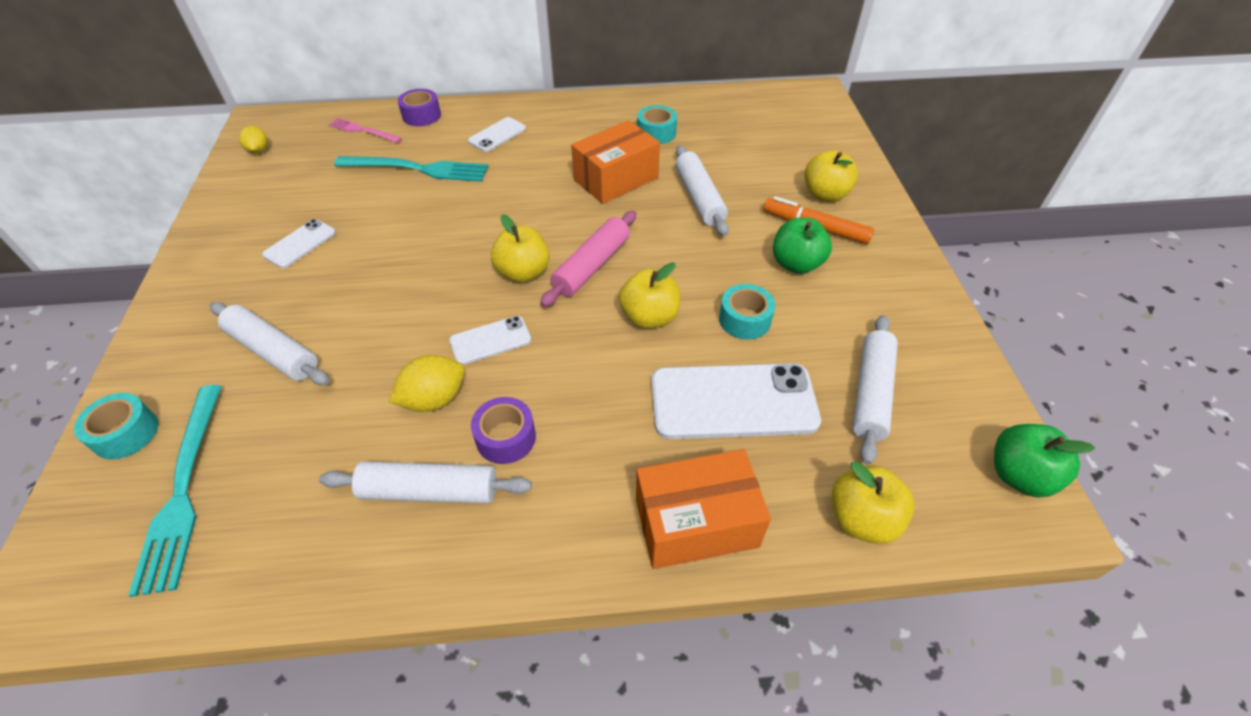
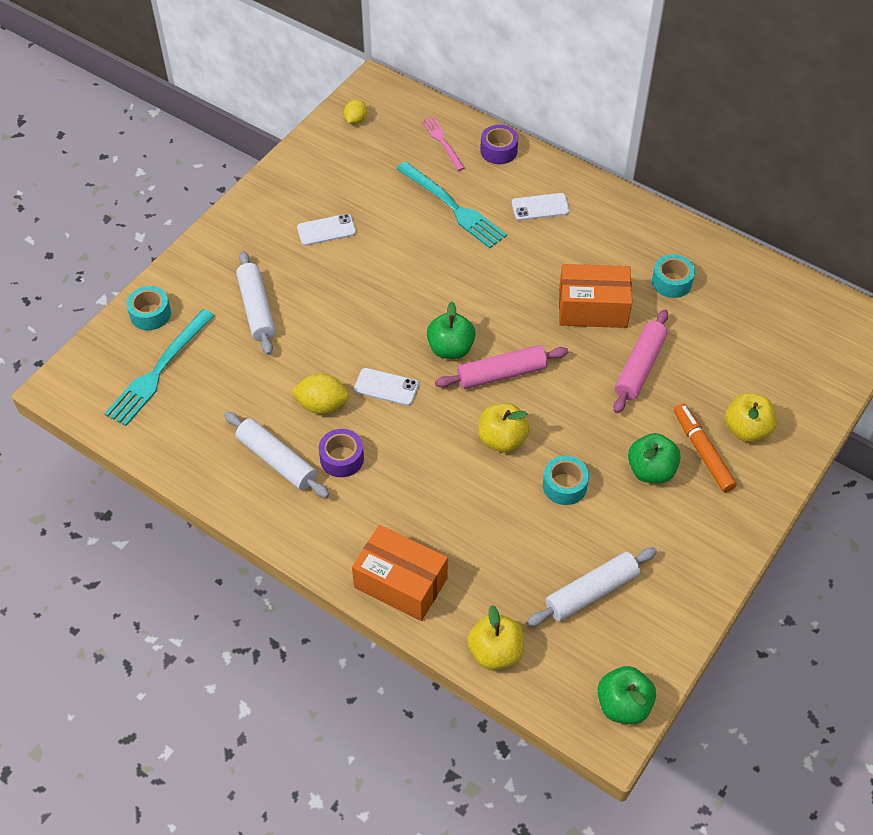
camera: 40 degrees right, 5 degrees up
(523, 272) = (450, 349): yellow apple -> green apple
(699, 198) = (640, 367): white rolling pin -> pink rolling pin
(733, 401) = (496, 533): white phone -> none

